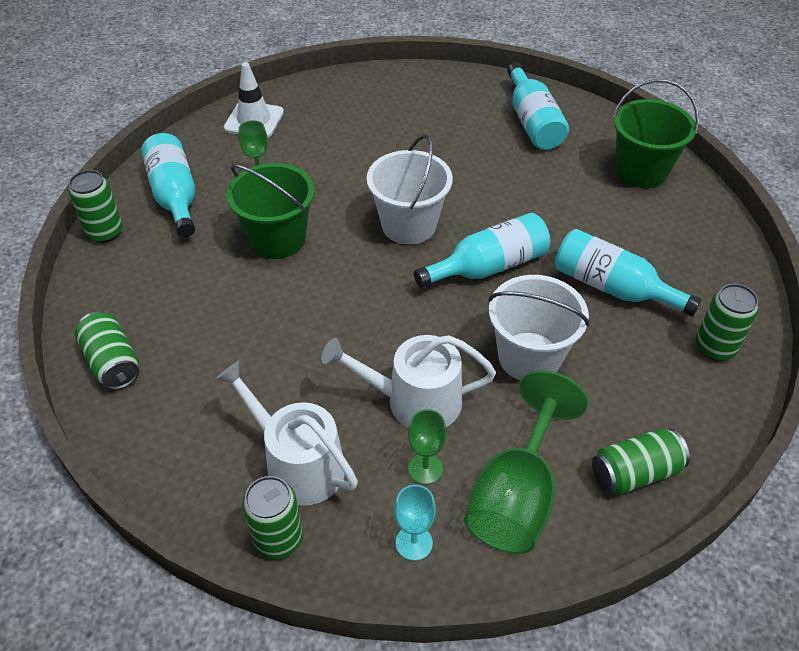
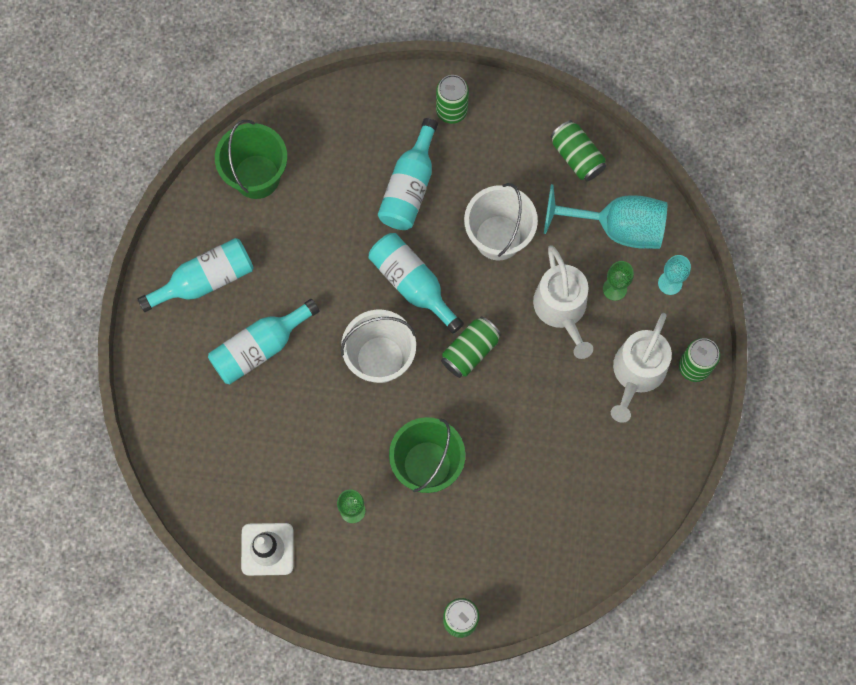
camera: 105 degrees left, 25 degrees up
(112, 362) = (593, 542): green can -> green can (470, 351)
(175, 196) = (397, 579): turquoise bottle -> turquoise bottle (260, 347)
(516, 495) = (617, 227): green goblet -> turquoise goblet

